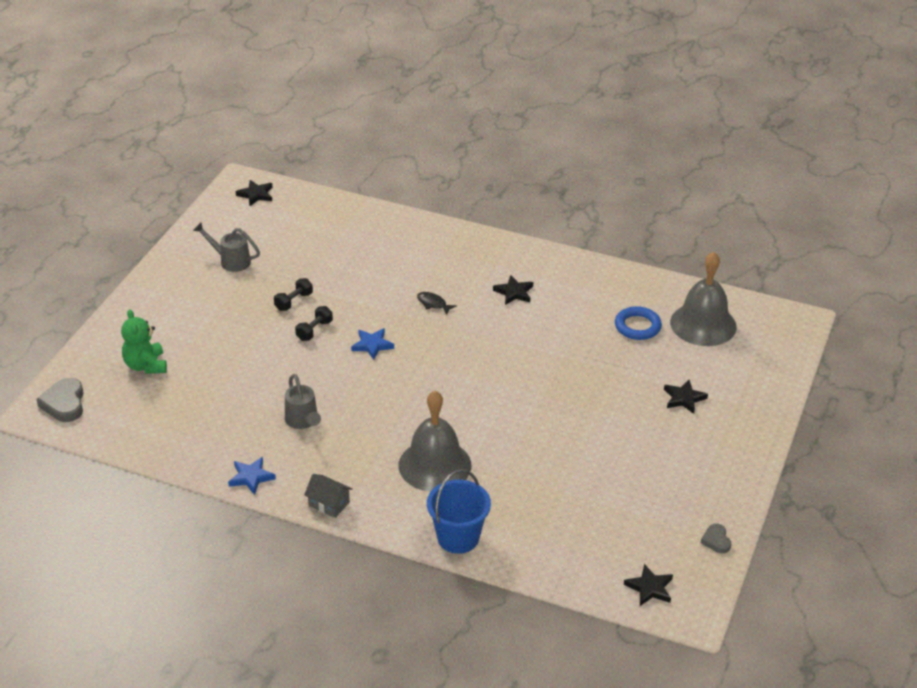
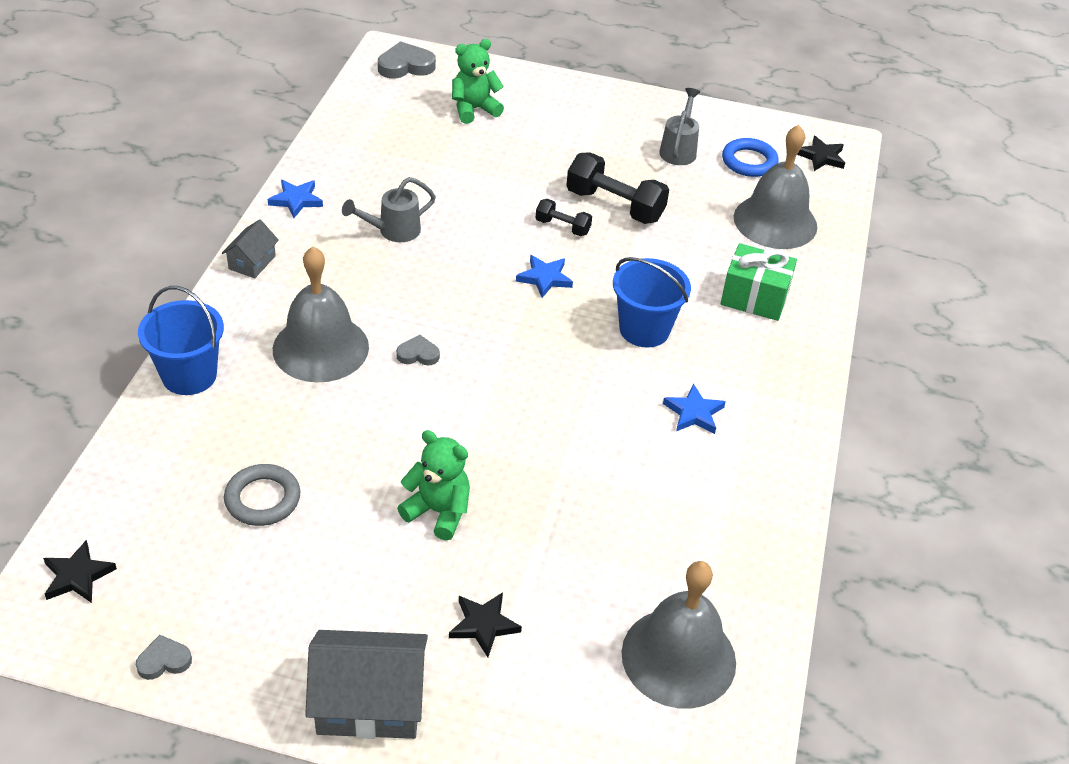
camera: 80 degrees right, 5 degrees up
(294, 301) = (615, 206): black dumbbell -> black dumbbell, size x1.85
(327, 228) = (775, 221): none -> grey bell
(407, 250) = (754, 298): none -> green gift
(433, 304) = (644, 329): black fish -> blue bucket
(447, 414) = (418, 354): none -> grey heart
(514, 292) = (694, 413): black star -> blue star
(583, 496) = (262, 499): none -> grey ring
(595, 412) = (438, 511): none -> green teddy bear
(637, 326) = (650, 564): blue ring -> blue ring (749, 161)
(741, 449) = (369, 703): none -> grey house

